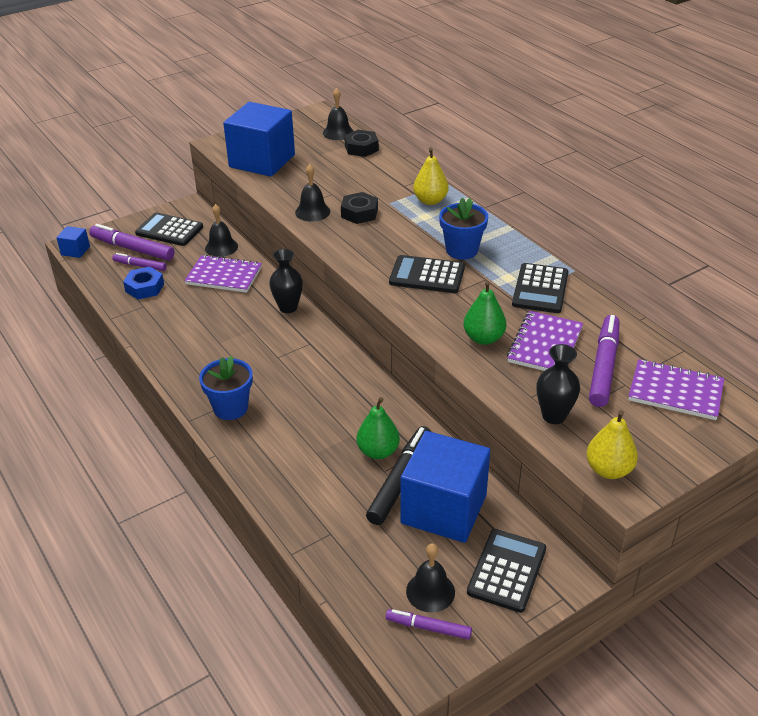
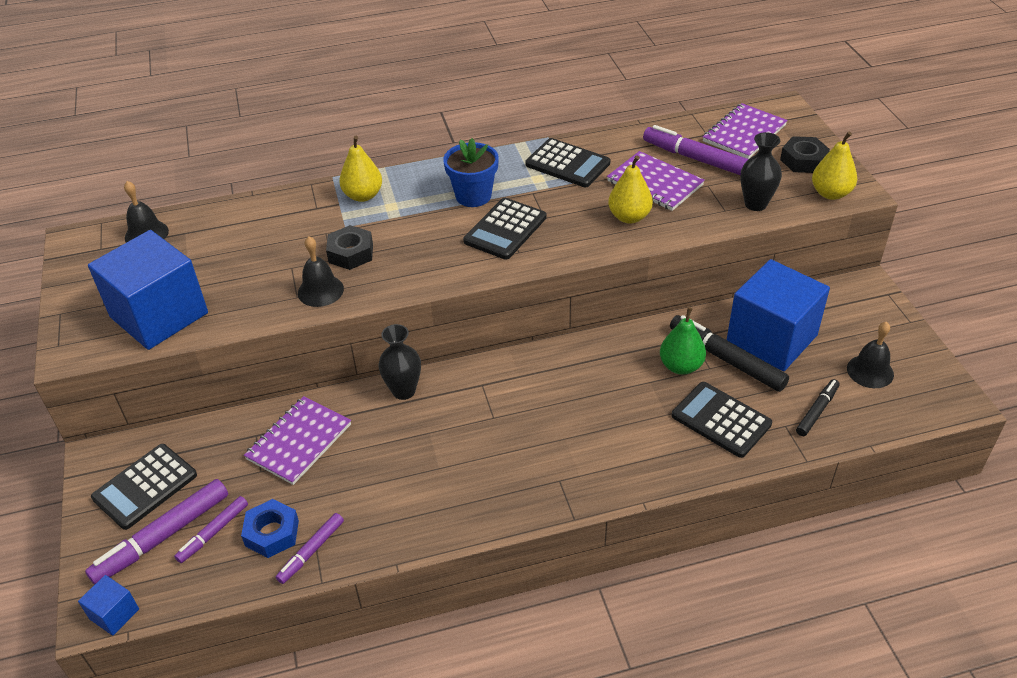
camera: 70 degrees left, 5 degrees up
(221, 247) = (230, 434): black bell -> none
(230, 408) = (567, 475): blue flower pot -> none
(357, 554) = (817, 411): none -> black marker
(361, 148) = (203, 222): black nut -> black nut (803, 160)
(428, 628) = (911, 382): purple marker -> purple marker (311, 551)
(483, 338) = (629, 217): green pear -> yellow pear
(507, 570) = (853, 318): black calculator -> black calculator (721, 420)

